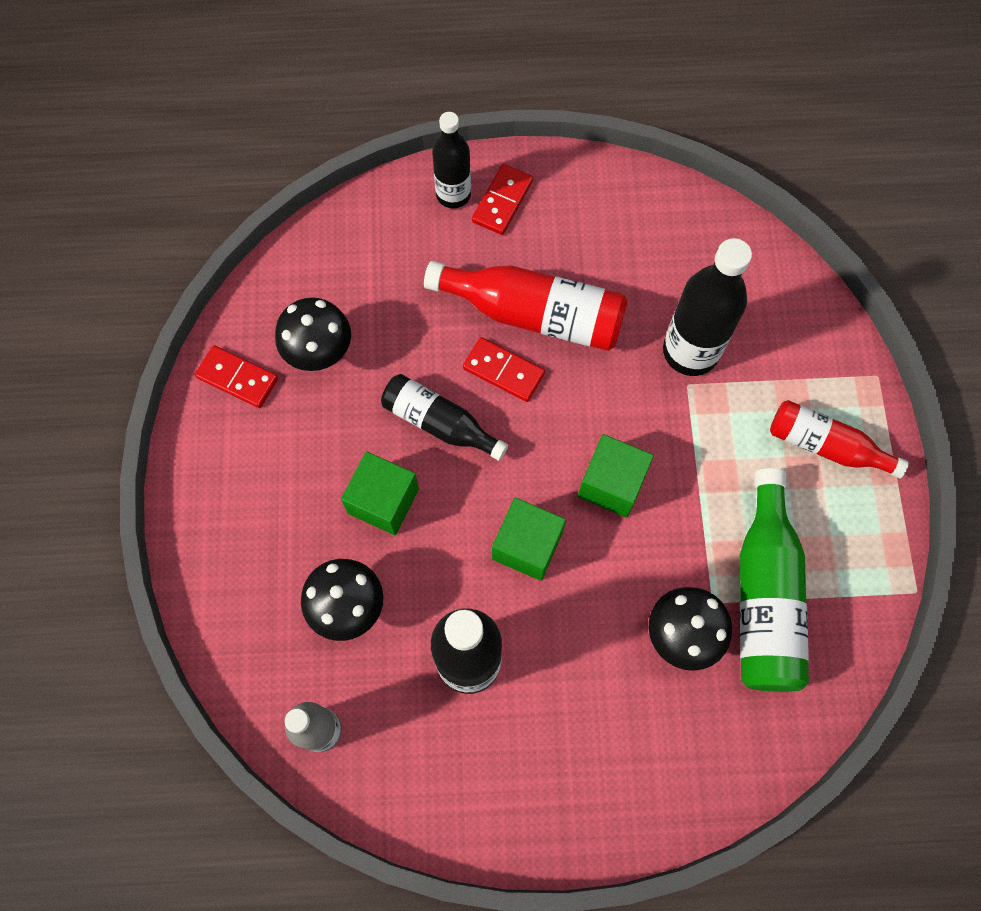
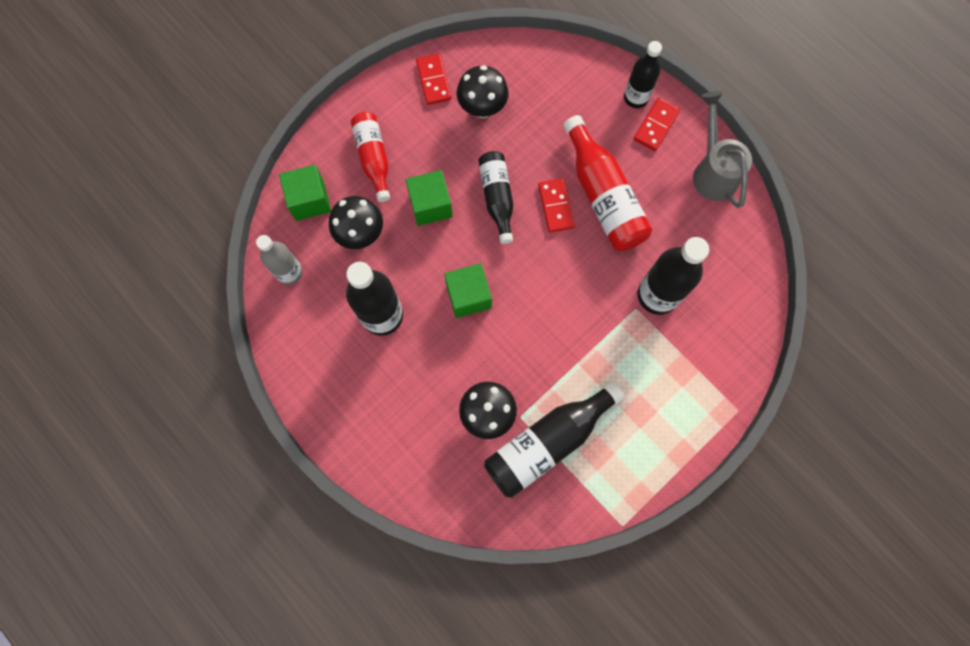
camera: 50 degrees right, 5 degrees up
(502, 201) = (656, 126): red domino -> red domino turned 45 degrees counterclockwise
(600, 190) = (712, 170): none -> grey watering can
(612, 484) = (541, 312): green cube -> green cube (309, 200)
(764, 595) = (548, 442): green bottle -> black bottle
(826, 446) = (667, 412): red bottle -> red bottle (373, 158)

